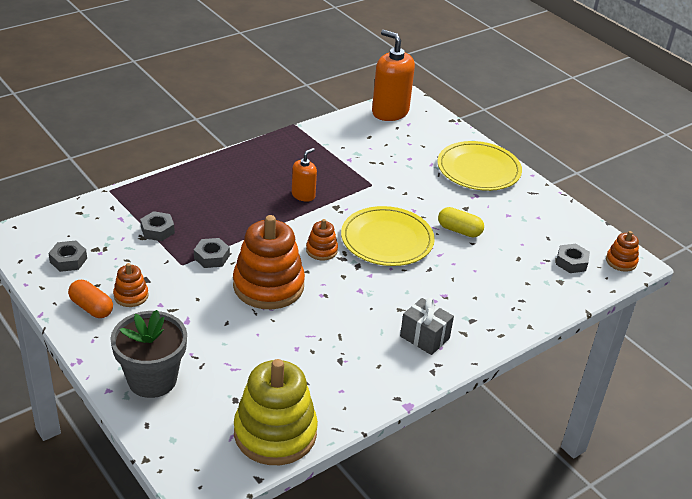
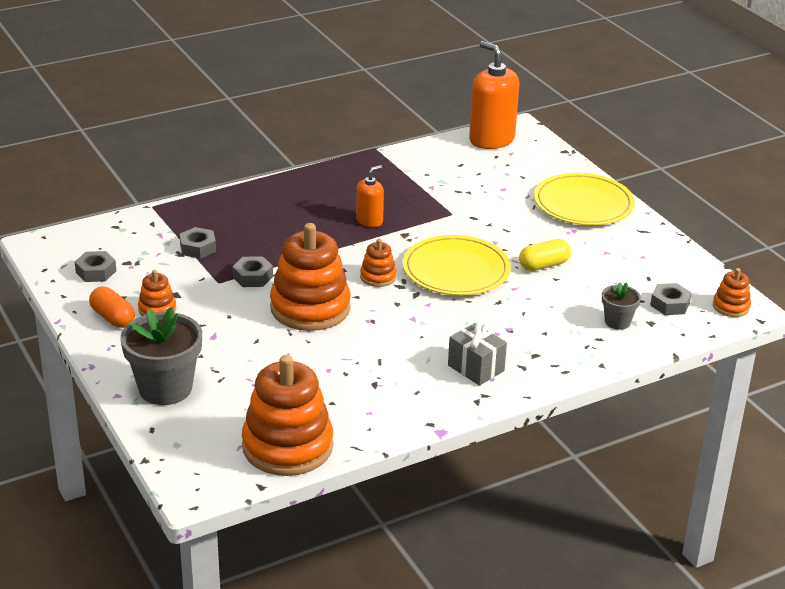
camera: 10 degrees right, 5 degrees down
(275, 433) = (287, 446): yellow stacking toy -> orange stacking toy
(459, 230) = (544, 265): yellow capsule -> yellow capsule turned 60 degrees counterclockwise
(533, 282) = (617, 322): none -> grey flower pot

